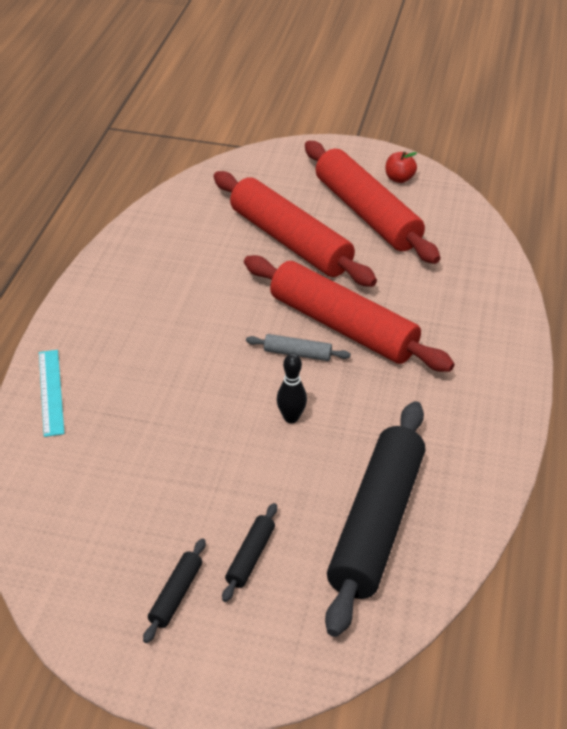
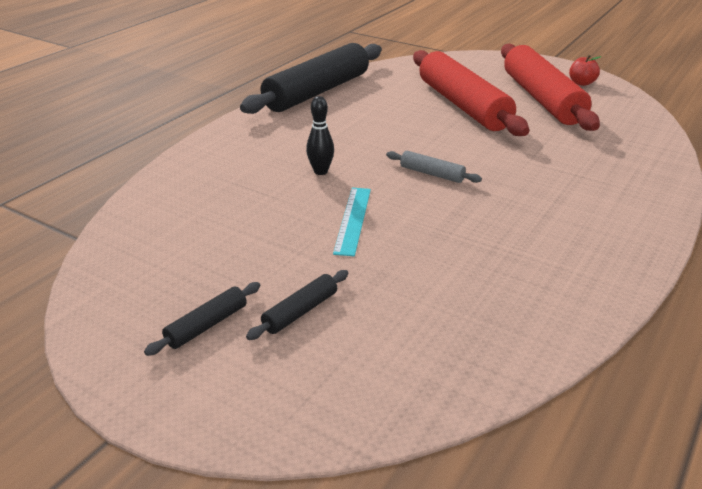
camera: 20 degrees right, 10 degrees down
(51, 392) = (198, 162): turquoise ruler -> turquoise ruler (352, 220)
(291, 418) = (401, 215): black bowling pin -> black bowling pin (320, 171)
(342, 326) = (485, 163): red rolling pin -> none
(376, 524) = (449, 314): black rolling pin -> black rolling pin (317, 92)

